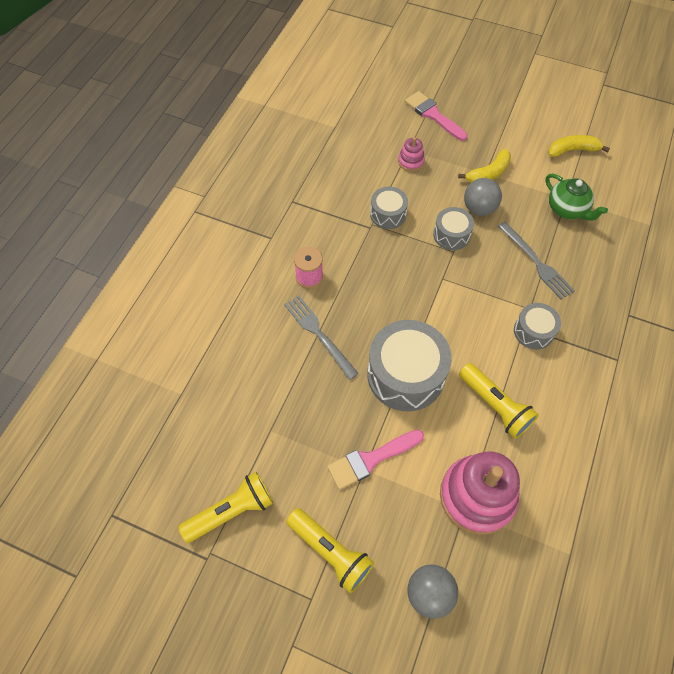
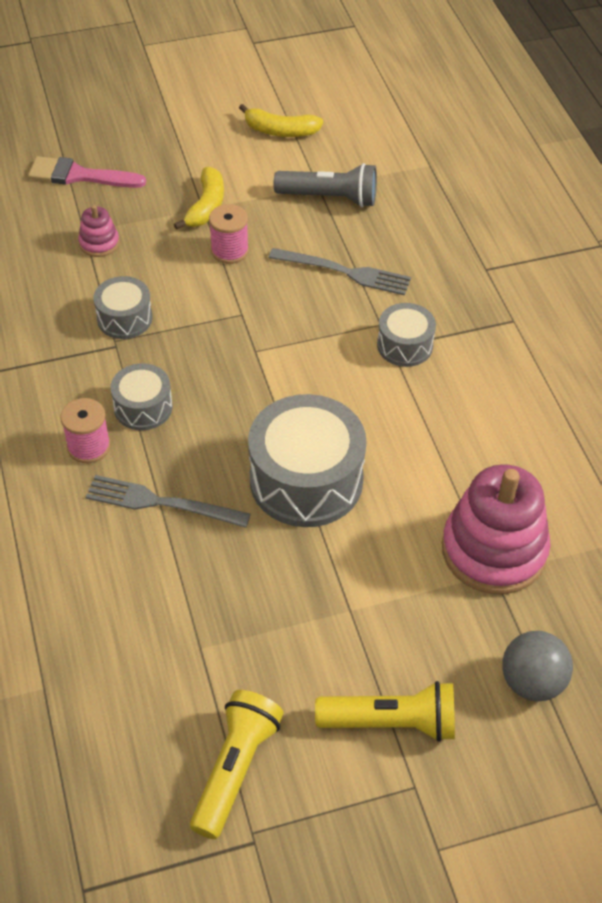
camera: 40 degrees left, 10 degrees down
(371, 459) = (348, 595): pink brush -> none
(451, 235) = (223, 298): grey drum -> grey drum (143, 407)
(479, 208) = (229, 251): grey ball -> pink spool
(495, 405) = (431, 447): yellow flashlight -> none
(567, 210) = (330, 197): green teapot -> grey flashlight
(572, 150) = (280, 131): yellow banana -> yellow banana turned 120 degrees counterclockwise

